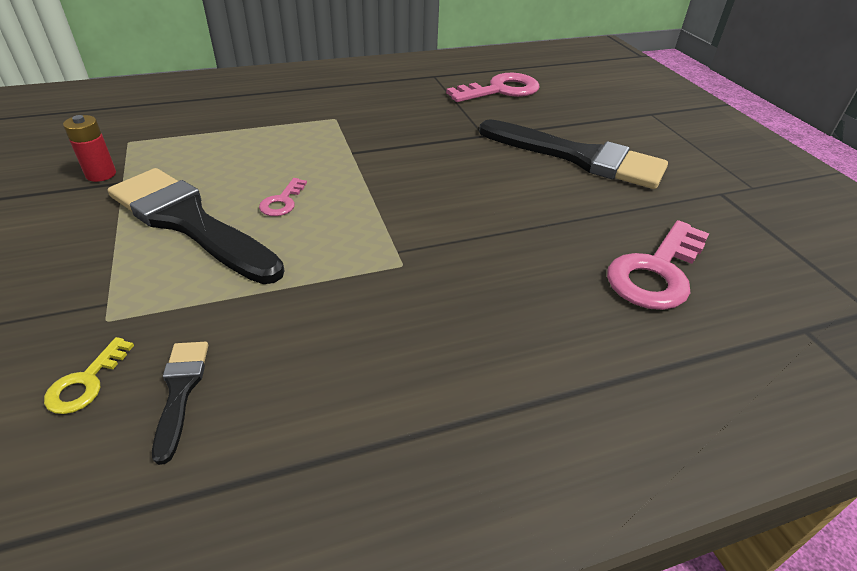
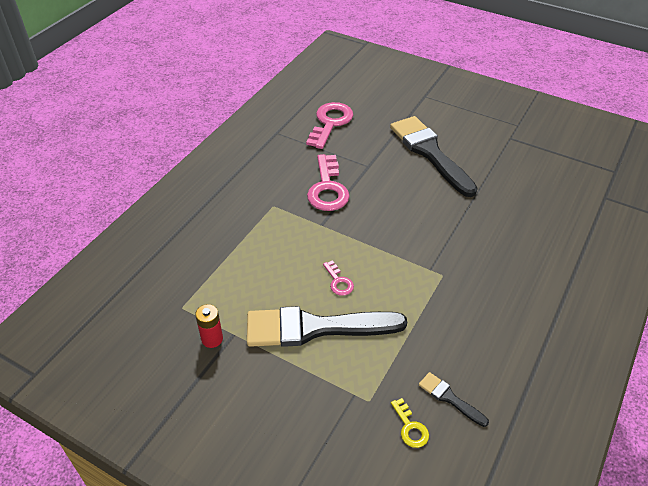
camera: 40 degrees left, 5 degrees up
(578, 157) = (430, 153): black brush -> black brush turned 105 degrees counterclockwise
(656, 272) = (535, 204): pink key -> pink key (327, 188)

